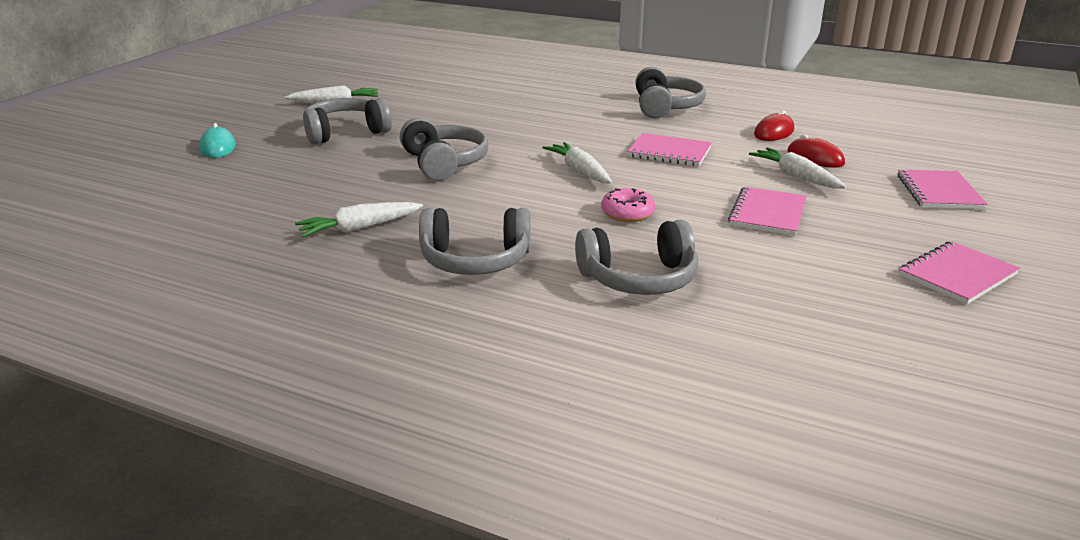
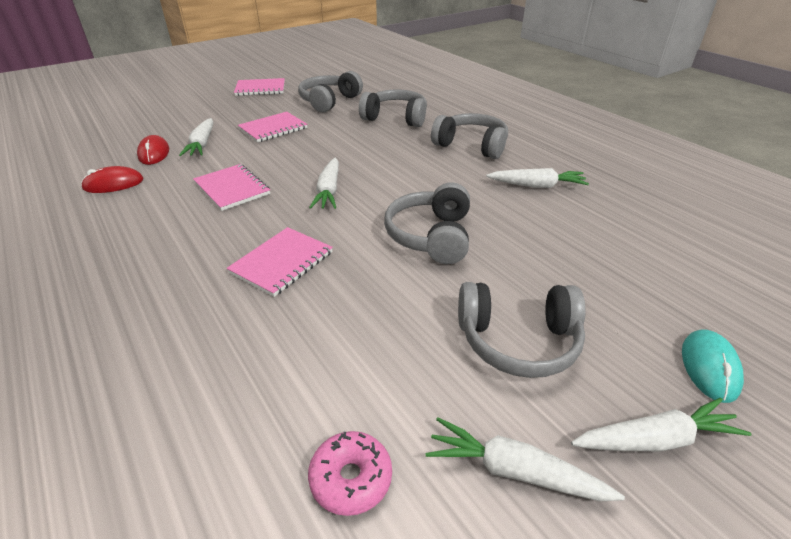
camera: 150 degrees left, 10 degrees up
(263, 121) = (655, 439): none -> white carrot
(627, 213) = (349, 149): pink donut -> pink donut (351, 478)
(665, 107) = (107, 253): grey headphones -> grey headphones (329, 101)
(939, 192) = (160, 116): pink notebook -> pink notebook (282, 262)

